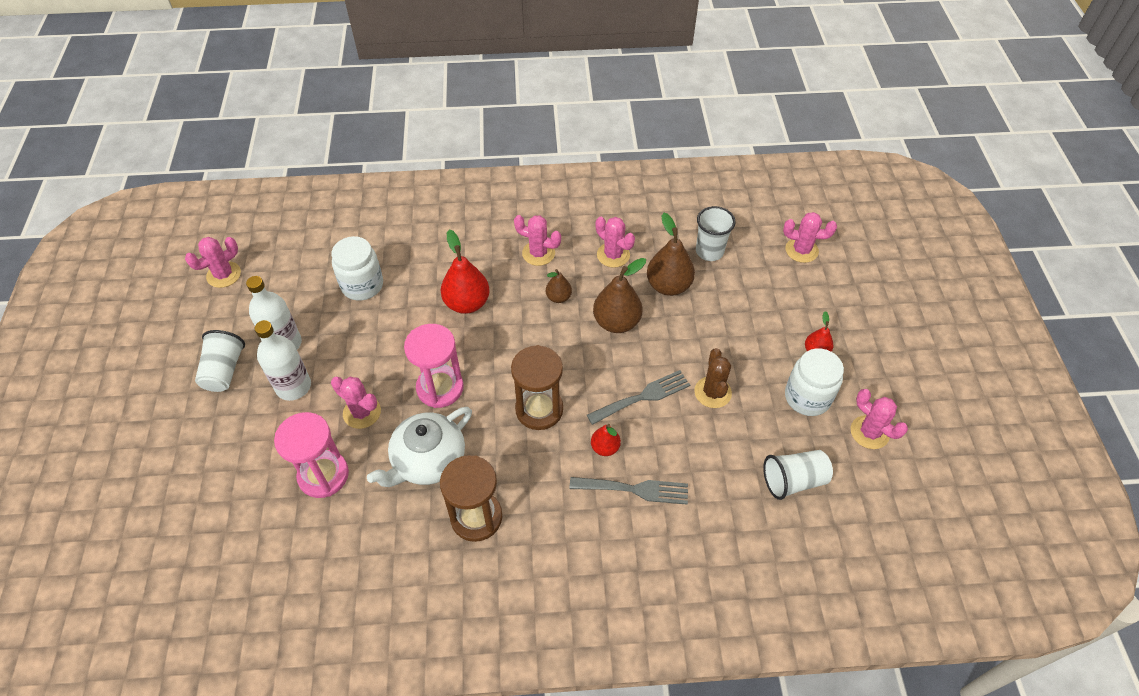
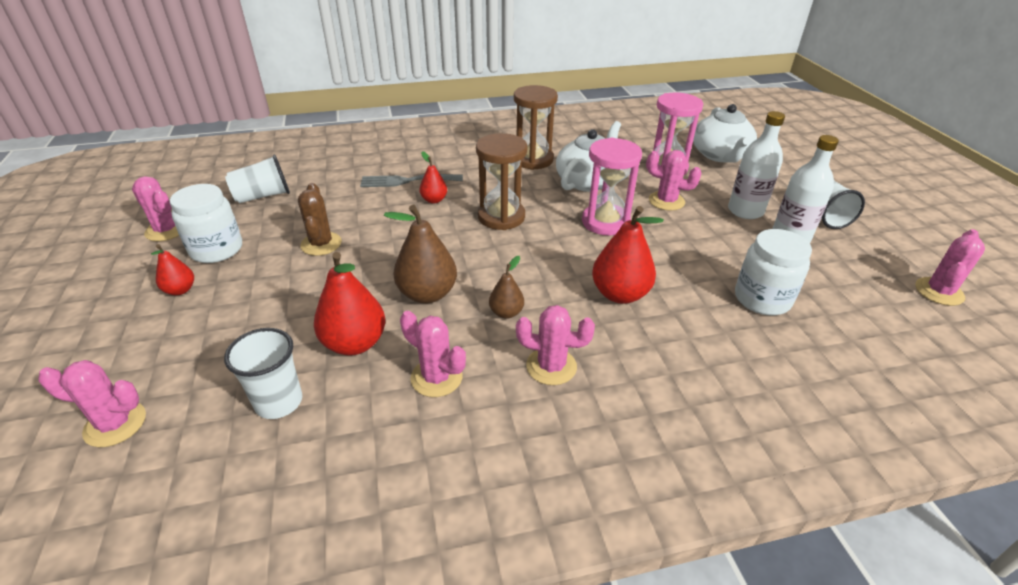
camera: 170 degrees right, 15 degrees down
(239, 495) = (720, 155): none -> white teapot
(643, 397) = (397, 234): grey fork -> none
(668, 286) = (355, 343): brown pear -> red pear

